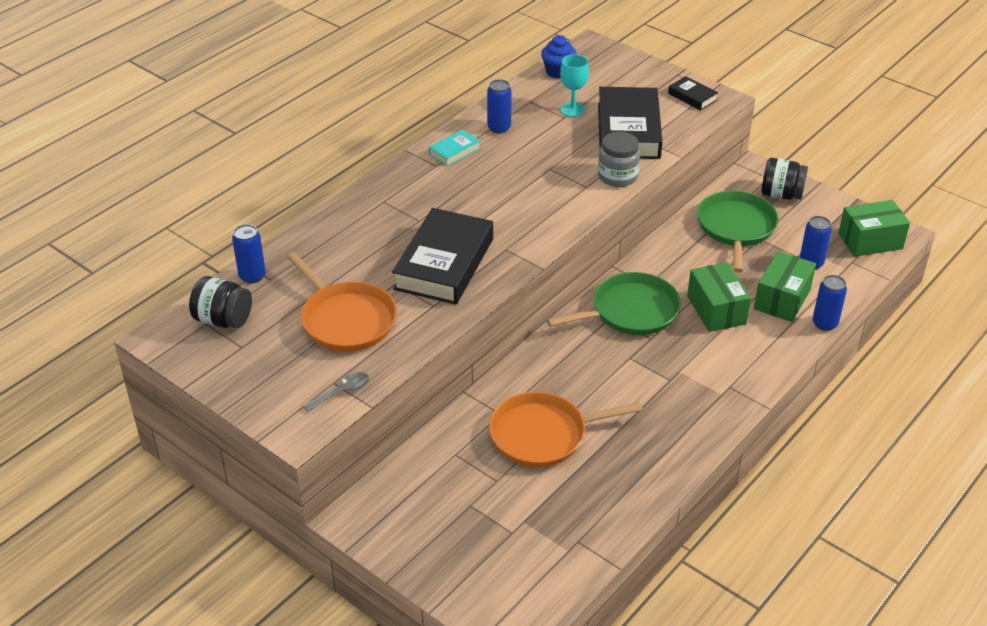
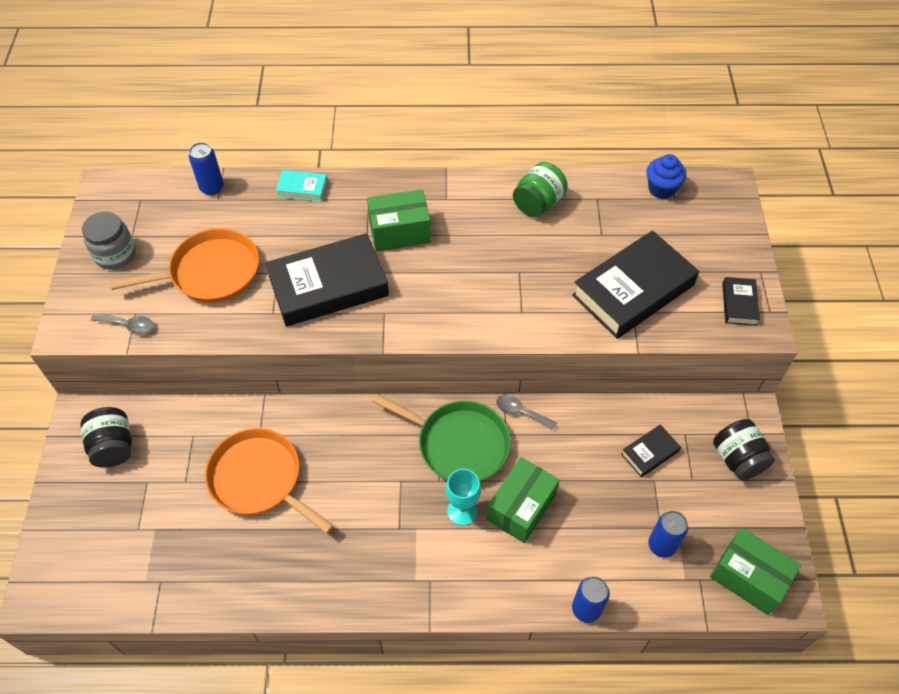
camera: 50 degrees right, 15 degrees up
(223, 320) = (151, 206): black jar -> black jar (113, 447)
(346, 319) = (210, 272): orange pan -> orange pan turned 120 degrees counterclockwise
(454, 151) = (476, 197): turquoise book -> turquoise book (302, 189)
(499, 128) = (538, 203): blue can -> green jar
(572, 109) = (619, 233): turquoise goblet -> turquoise goblet (462, 511)
(617, 176) = (558, 324): grey jar -> grey jar (115, 254)
(638, 267) = (521, 412): none -> grey spoon
(736, 228) = (649, 453): green pan -> black book
(782, 299) = (586, 552): green box -> green box (400, 232)

